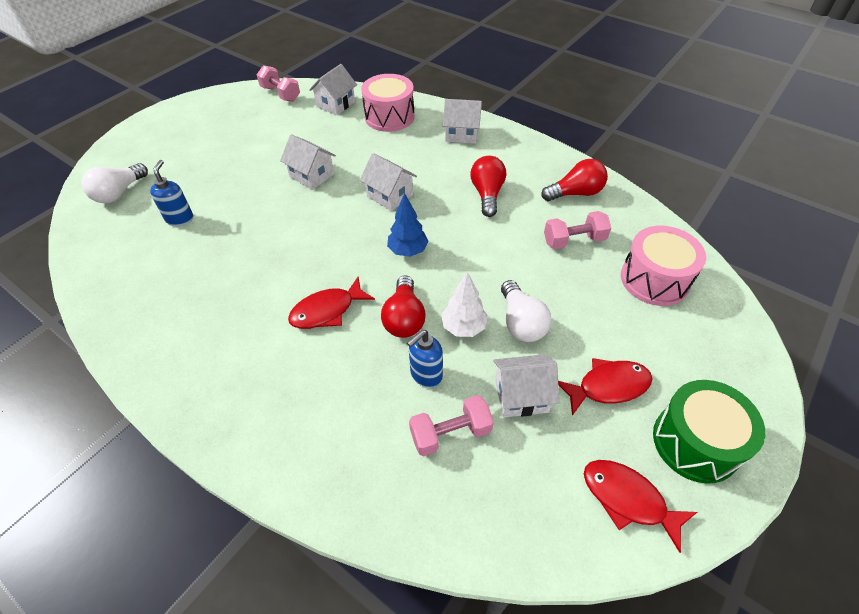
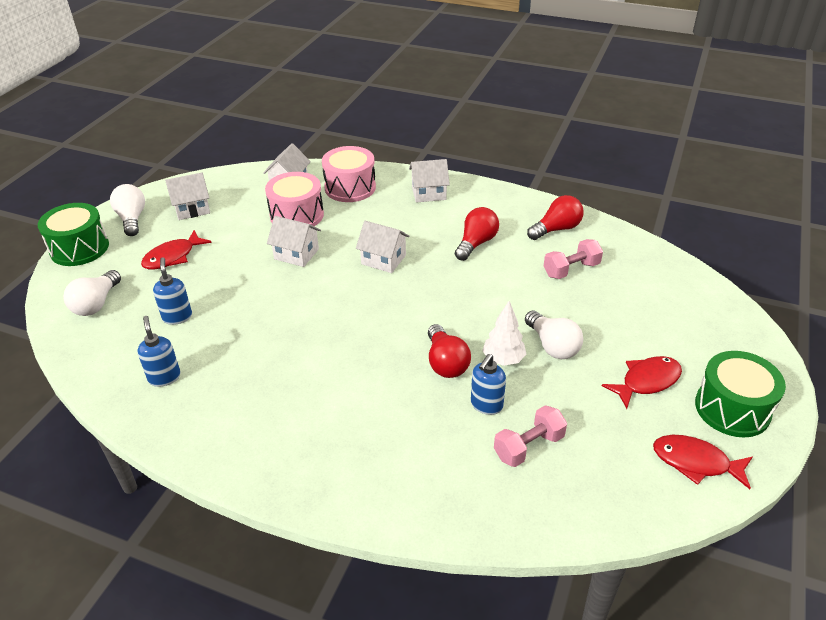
camera: 15 degrees left, 10 degrees down
(130, 137) = (79, 248): none -> green drum
(141, 277) = (164, 377): none -> blue soap dispenser
(186, 117) = (132, 219): none -> white light bulb
(280, 94) = (225, 182): pink dumbbell -> none
(327, 311) = (369, 370): red fish -> red fish (173, 257)
(408, 251) = (423, 305): blue tree -> none
(487, 194) = (476, 243): red light bulb -> red light bulb turned 45 degrees clockwise
(521, 396) = (577, 404): white house -> white house (192, 209)
(654, 279) = (652, 289): pink drum -> pink drum (297, 215)

